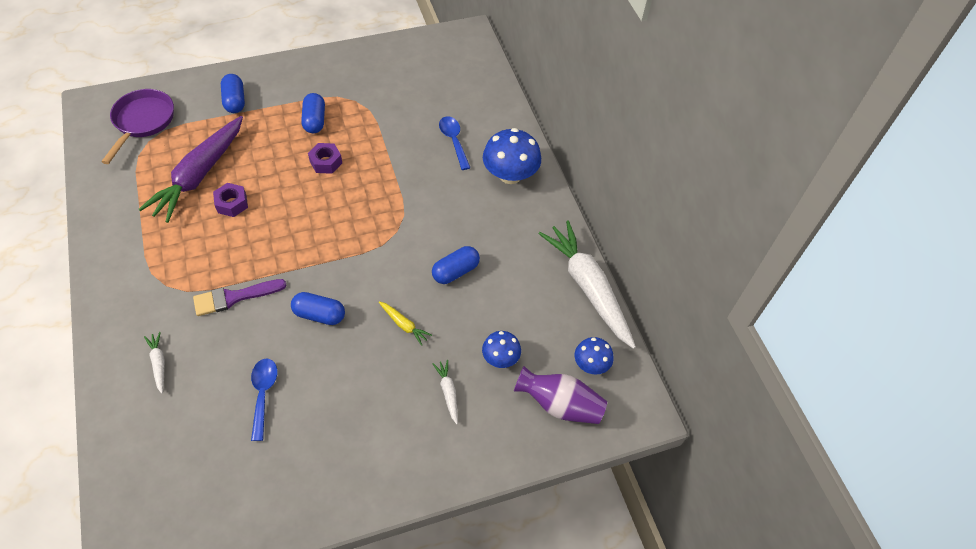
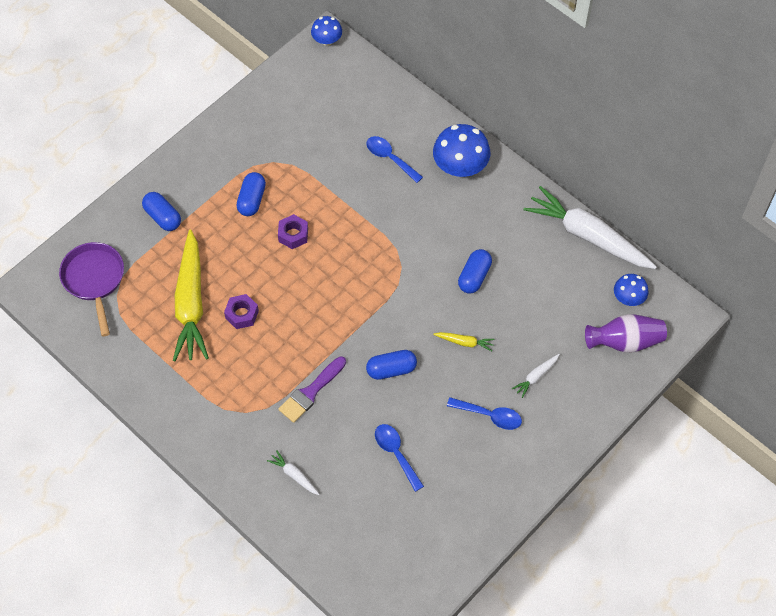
camera: 25 degrees left, 5 degrees up
(199, 175) = (191, 304): purple carrot -> yellow carrot
(314, 120) = (252, 200): blue capsule -> blue capsule turned 45 degrees clockwise
(377, 406) = (490, 416): none -> blue spoon
(448, 392) = (536, 377): white carrot -> white carrot turned 90 degrees counterclockwise
(500, 358) = (557, 329): blue mushroom -> blue mushroom (327, 40)

